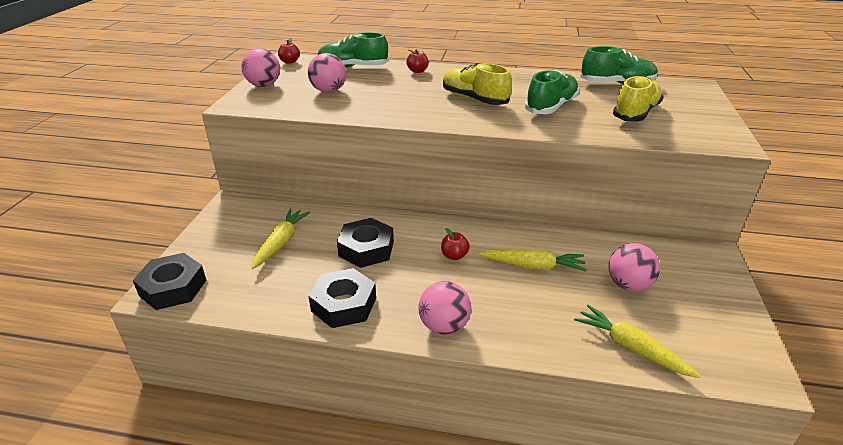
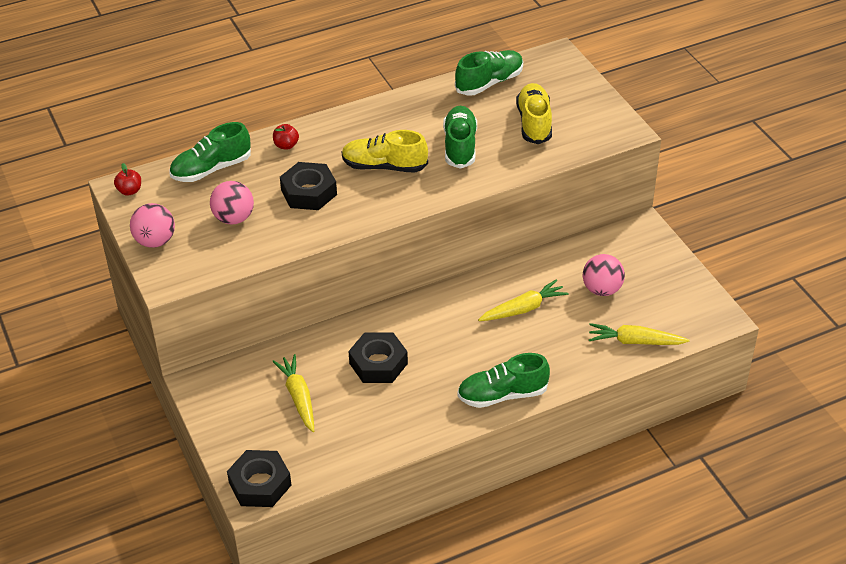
camera: 35 degrees left, 10 degrees up
(344, 304) = (414, 419): black nut -> black nut (309, 192)
(444, 326) = (502, 395): pink ball -> green shoe
(454, 256) = (455, 331): red apple -> none

